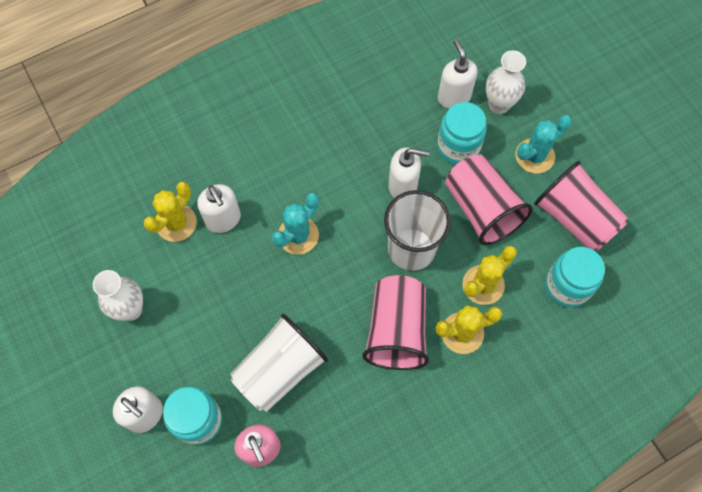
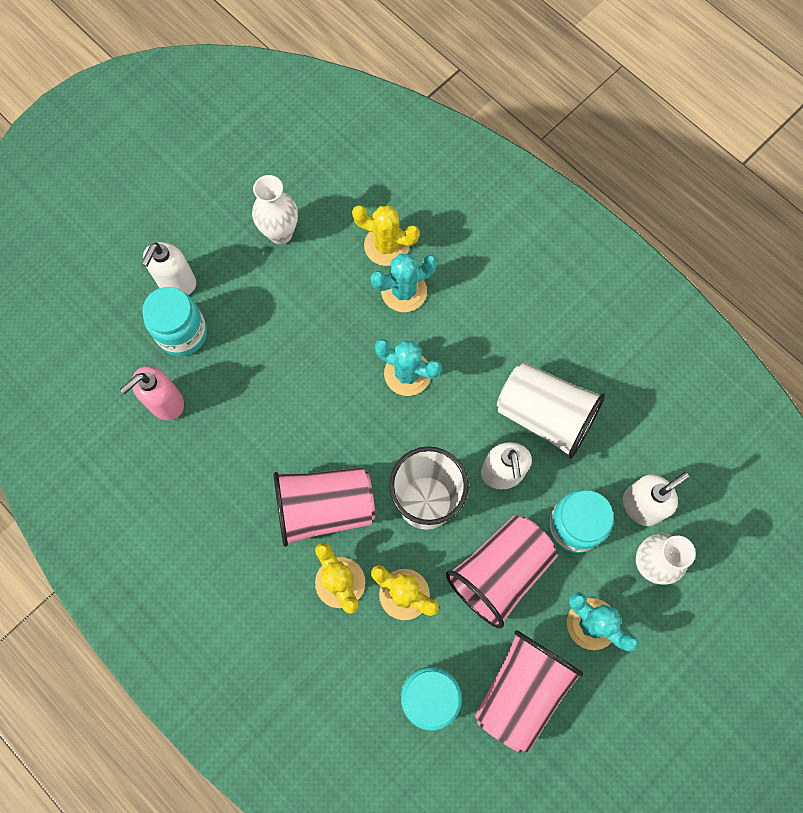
camera: 75 degrees right, 5 degrees up
(223, 220) = (404, 291): white soap dispenser -> turquoise cactus
(280, 370) = (252, 397): white cup -> white cup (545, 415)

